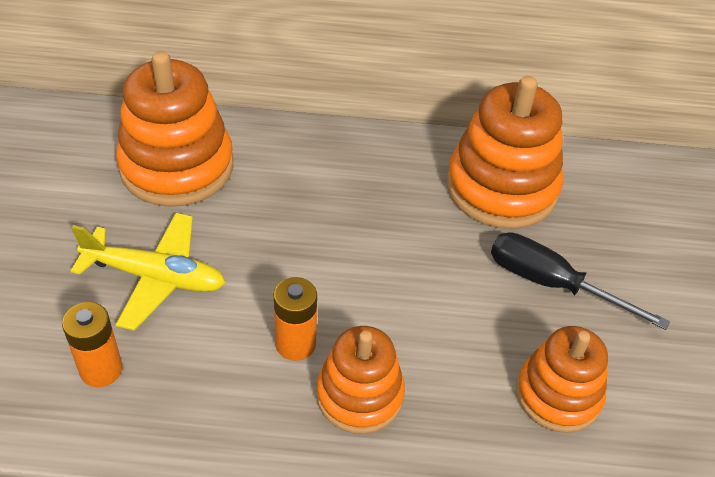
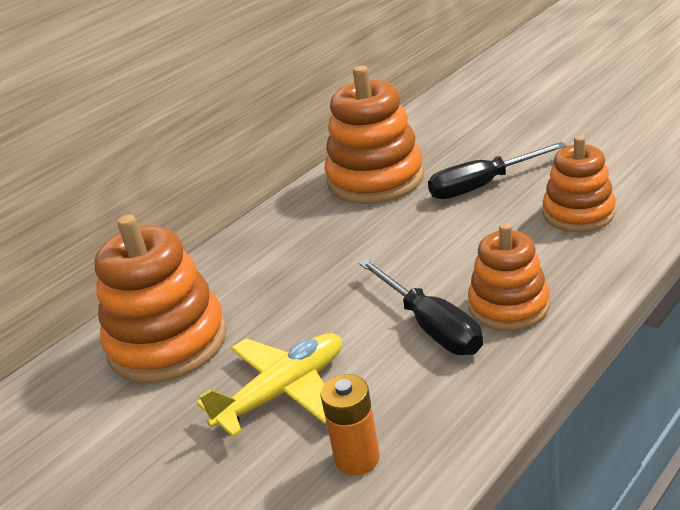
camera: 45 degrees left, 15 degrees down
(295, 344) = (431, 326): orange battery -> black screwdriver

